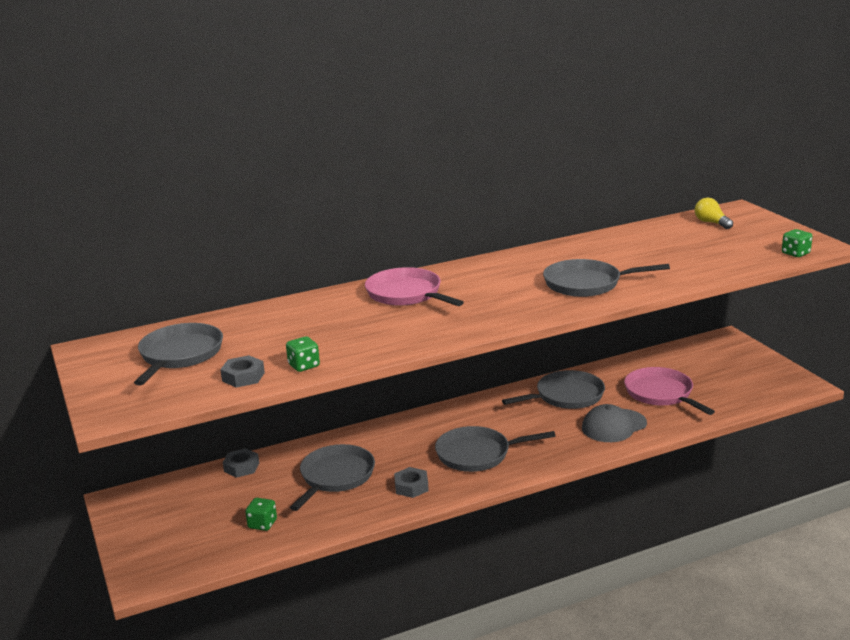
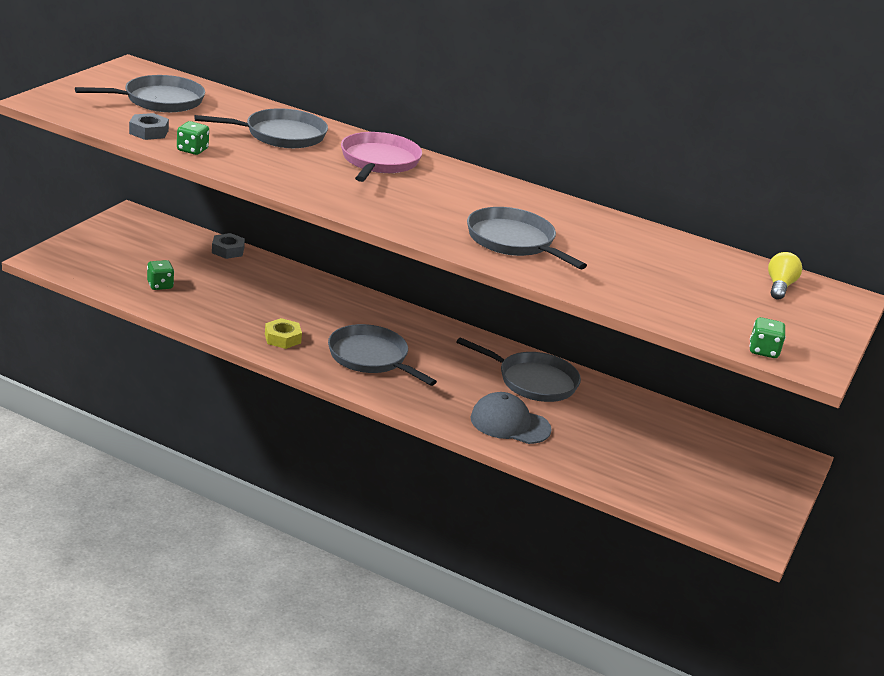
camera: 45 degrees right, 5 degrees up
(335, 477) = (259, 297): grey pan -> grey pan (281, 135)
(411, 487) = (282, 338): grey nut -> yellow nut
(661, 394) = (610, 439): pink pan -> none

